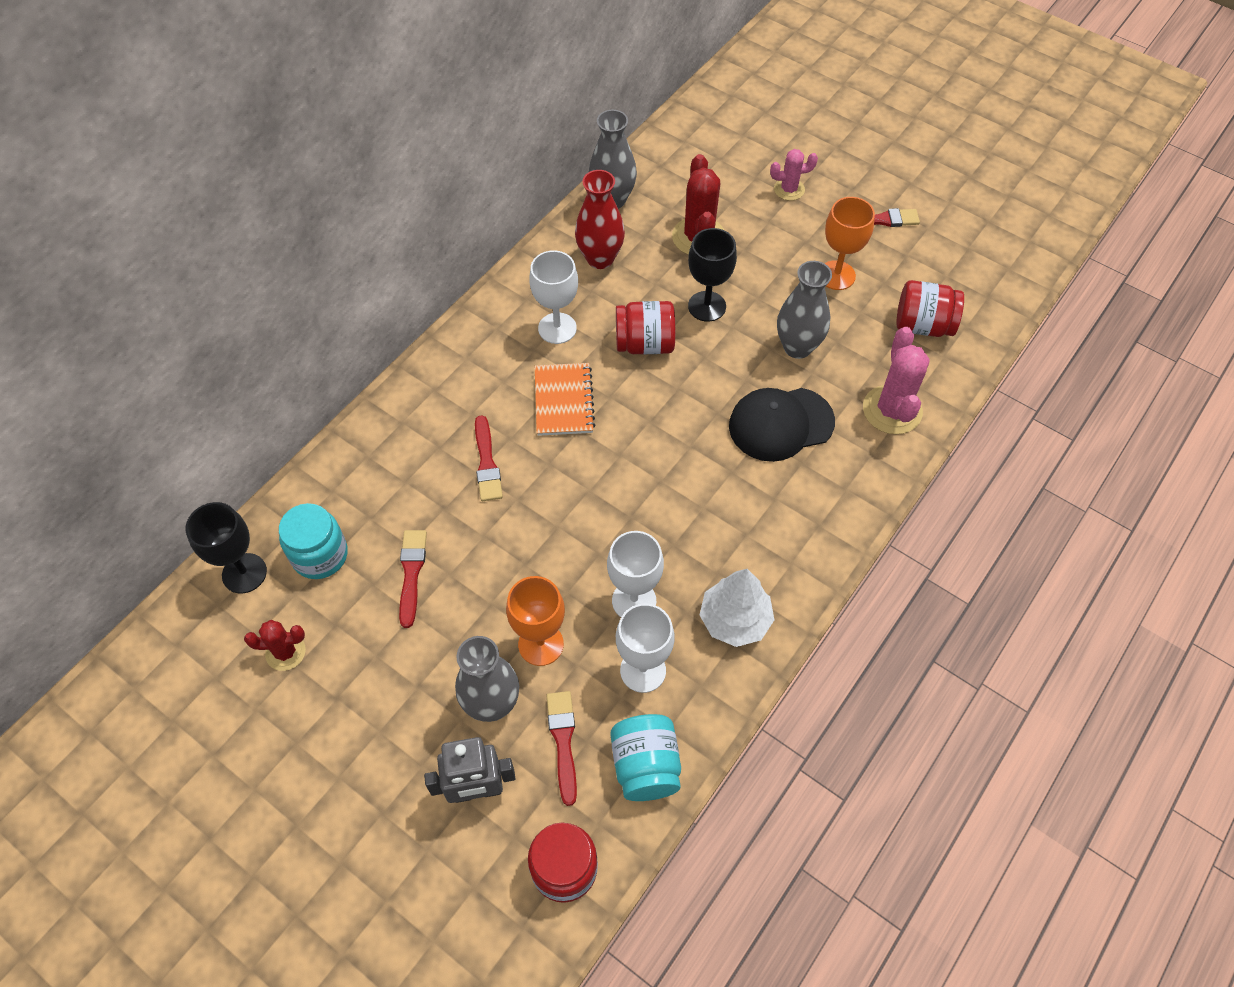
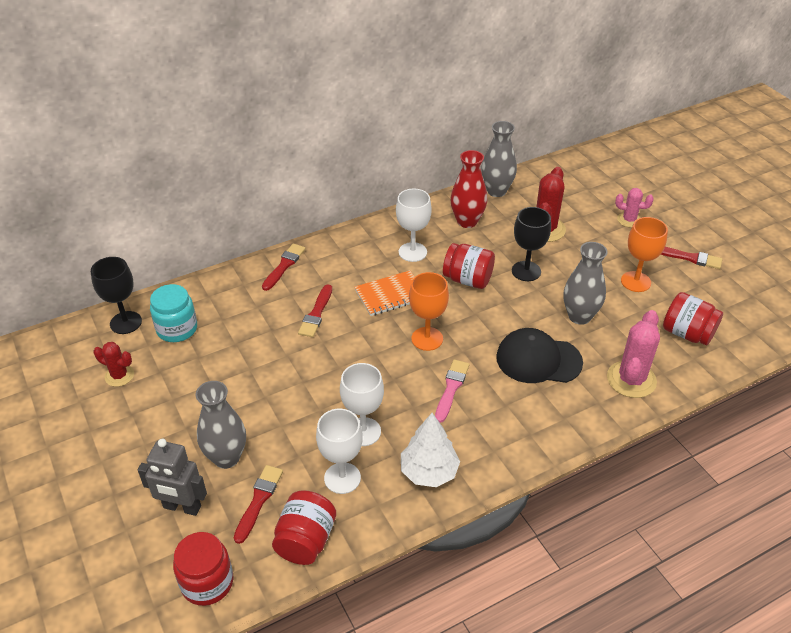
camera: 25 degrees right, 15 degrees down
(411, 573) = (226, 360): red brush -> red brush (284, 266)
(541, 644) = (282, 434): orange goblet -> orange goblet (427, 339)
(564, 401) = (390, 295): orange notebook -> orange notebook turned 45 degrees clockwise
(645, 766) = (306, 540): turquoise jar -> red jar
(703, 502) = (451, 388): none -> pink brush

